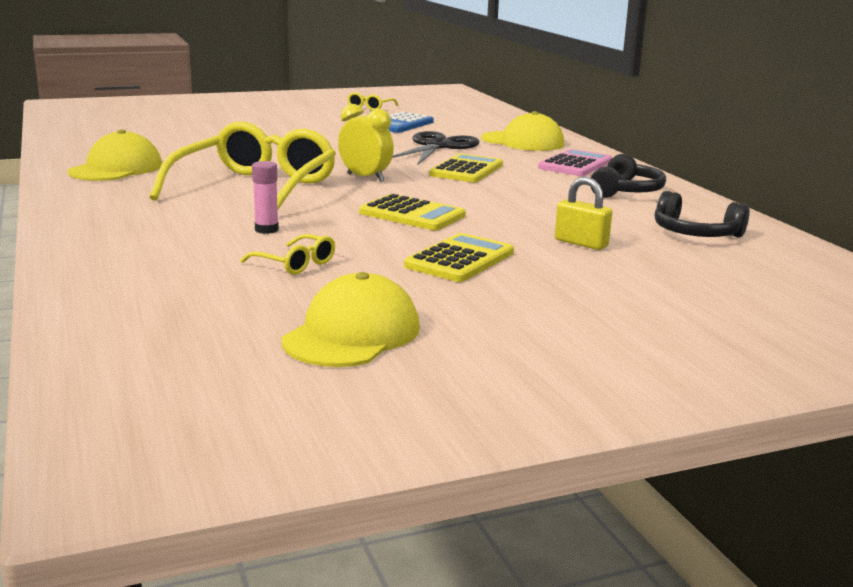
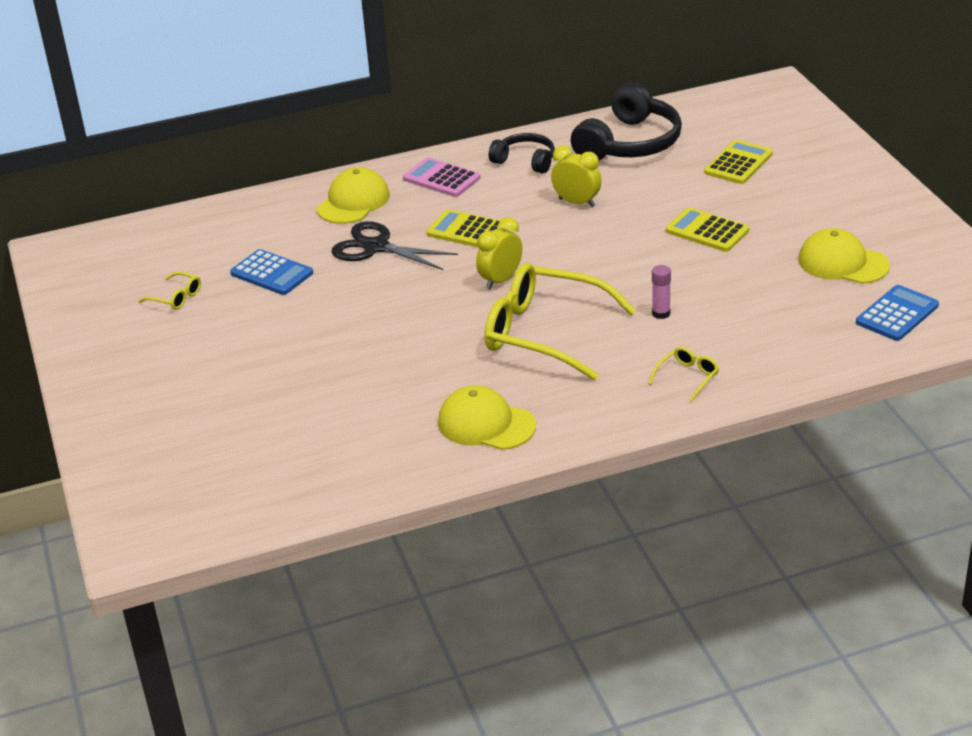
camera: 85 degrees left, 15 degrees up
(178, 360) = (897, 314): none -> blue calculator
(295, 264) = (733, 293): yellow glasses -> yellow glasses (687, 377)
(412, 214) = (607, 253): yellow calculator -> yellow calculator (738, 163)
(530, 207) = (577, 203): none -> yellow clock
(581, 243) = (661, 186): yellow padlock -> none
(695, 233) = (629, 143): black headphones -> black headphones, size x1.74

